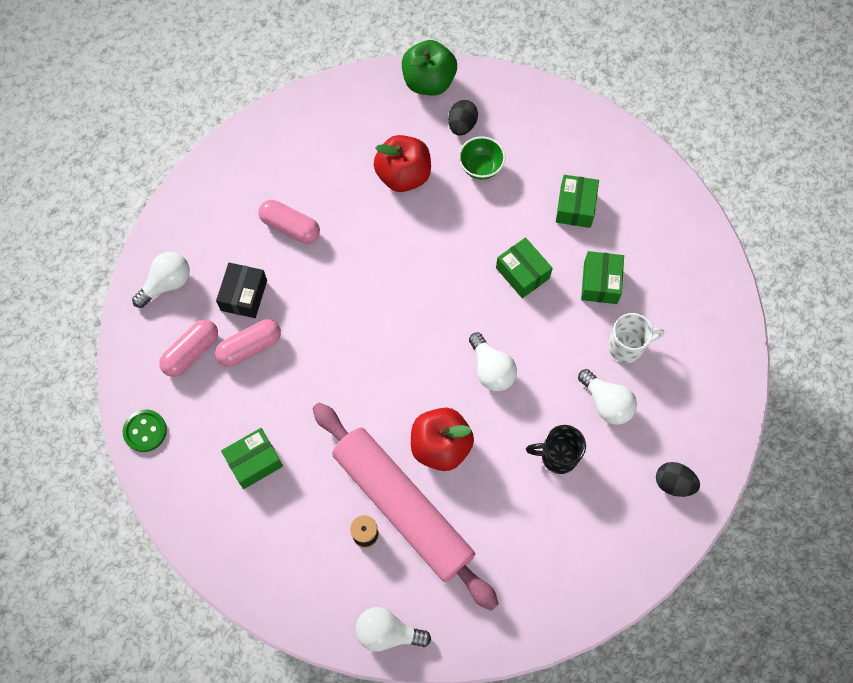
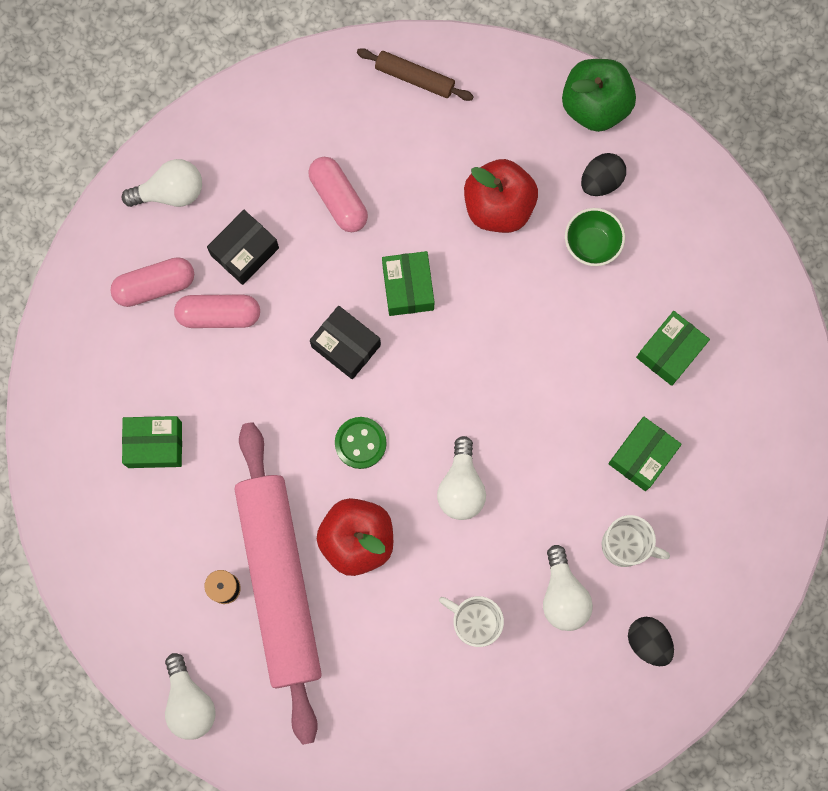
camera: 30 degrees right, 10 degrees up
(145, 431) = (61, 347): green button -> green button (360, 443)
(297, 125) = (415, 78): none -> brown rolling pin
(353, 320) = (346, 346): none -> black box
(387, 632) = (189, 702): white light bulb -> white light bulb turned 150 degrees counterclockwise
(522, 273) = (562, 396): green box -> green box (408, 287)
(558, 456) = (474, 622): black mug -> white mug
(673, 483) = (579, 723): black egg -> black egg (648, 642)

